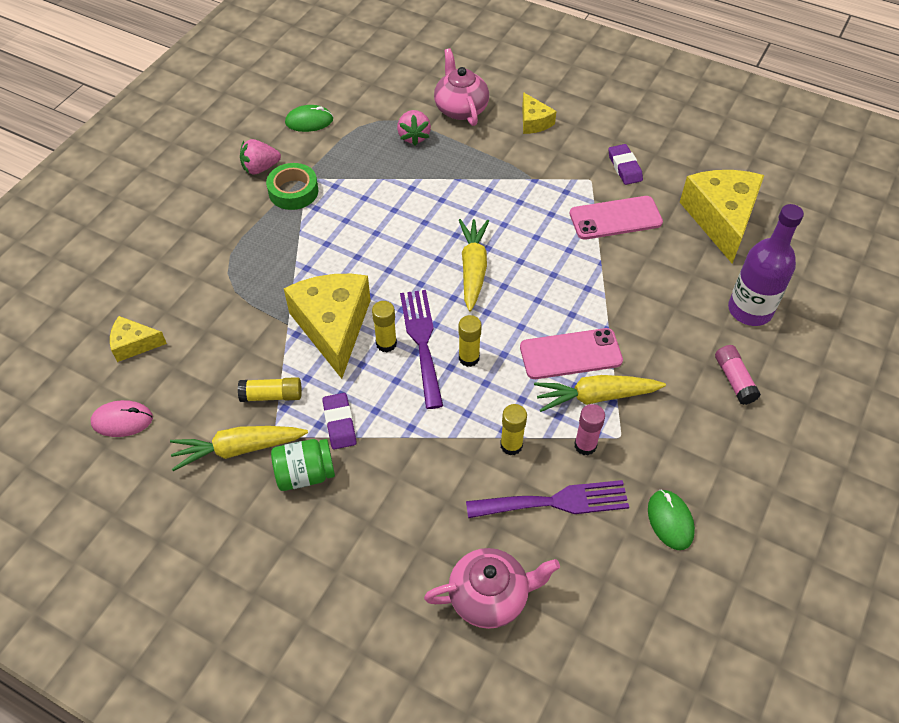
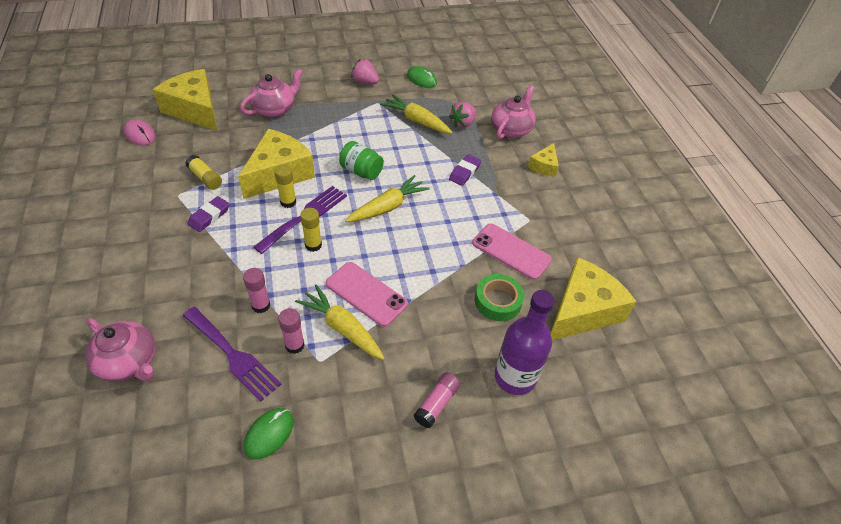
camera: 45 degrees right, 5 degrees down
(134, 344) = (194, 110): yellow cheese -> yellow cheese, size x2.00
(219, 271) = (274, 109): none -> pink teapot
(238, 449) = (156, 186): yellow carrot -> yellow carrot (416, 121)
(293, 191) = (362, 103): green tape -> green tape (498, 301)
(305, 474) = (160, 223): green jar -> green jar (361, 171)
(511, 445) = (261, 305): yellow glue stick -> pink glue stick
(624, 167) = (563, 231): purple eraser -> purple eraser (464, 172)

